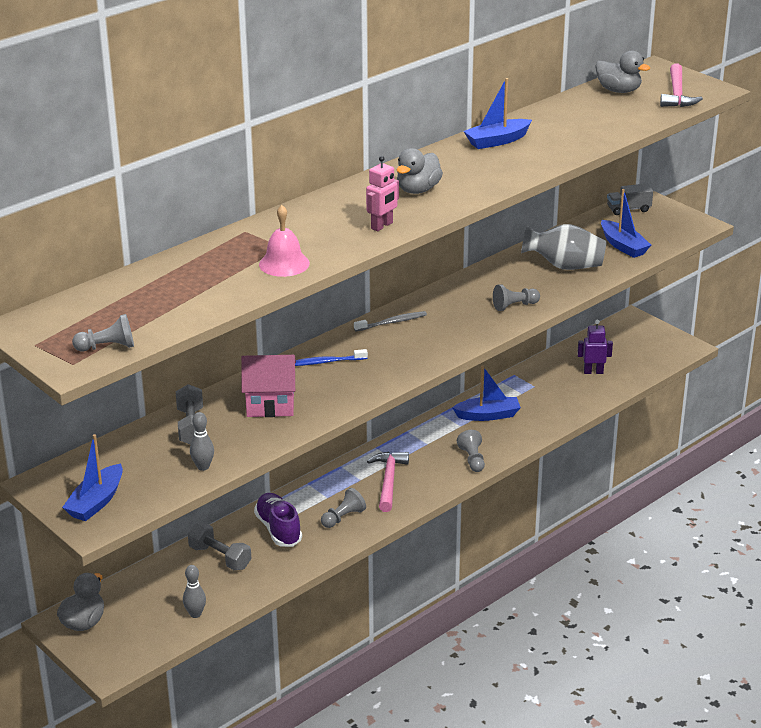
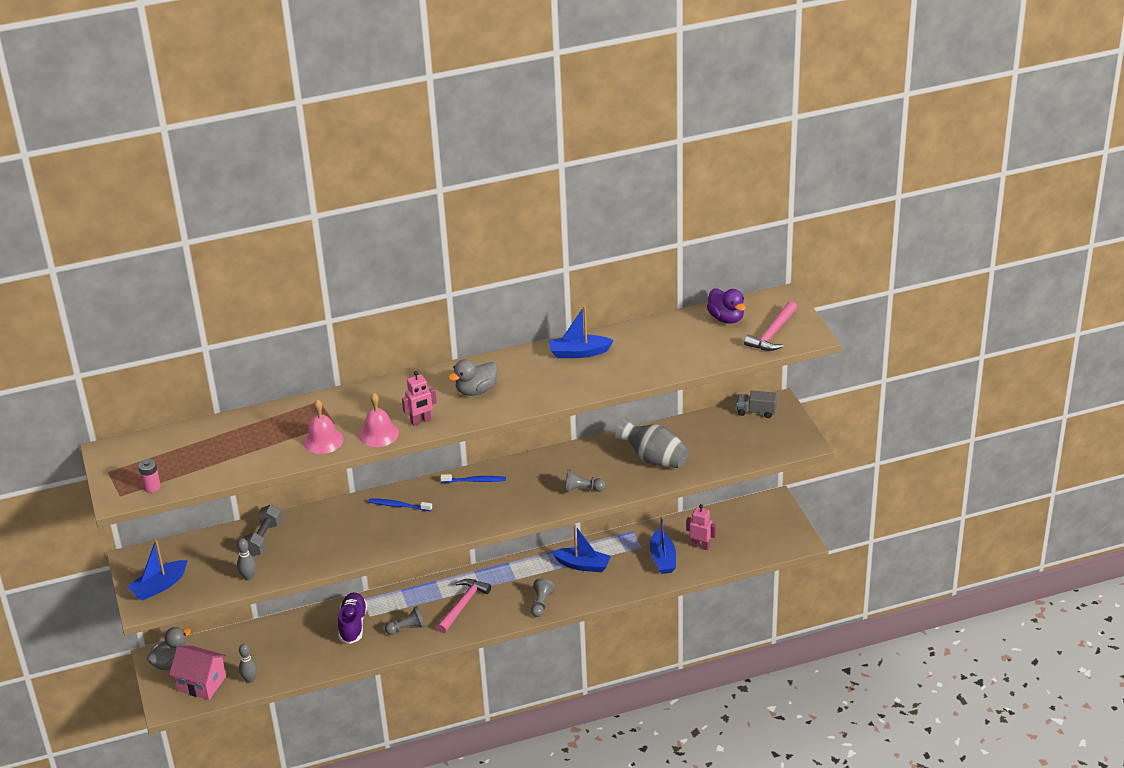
camera: 25 degrees right, 5 degrees up
(107, 347) = (151, 487): grey pawn -> pink battery
(220, 557) = (296, 636): grey dumbbell -> none
(270, 404) = (332, 534): pink house -> pink house (202, 683)
(344, 245) = (379, 434): none -> pink bell
(392, 322) = (475, 481): grey toothbrush -> blue toothbrush
(593, 372) = (700, 546): purple robot -> pink robot
(618, 90) = (726, 318): grey duck -> purple duck
(623, 246) = (720, 450): blue boat -> blue boat (663, 559)

